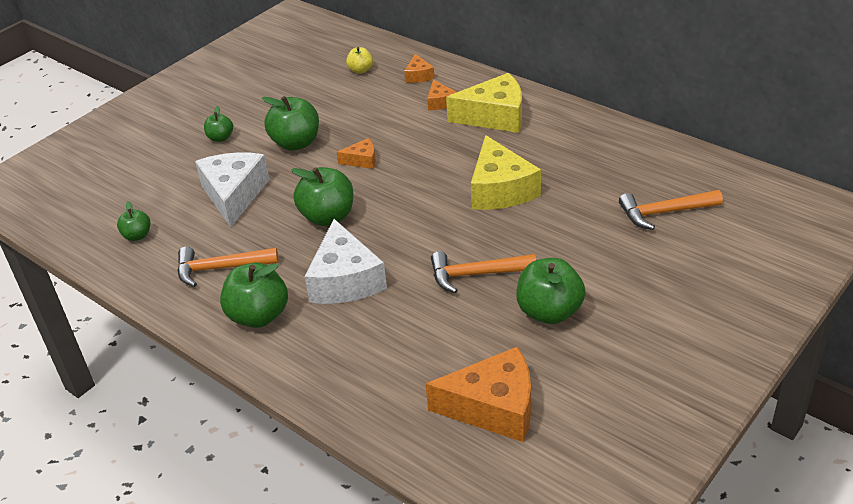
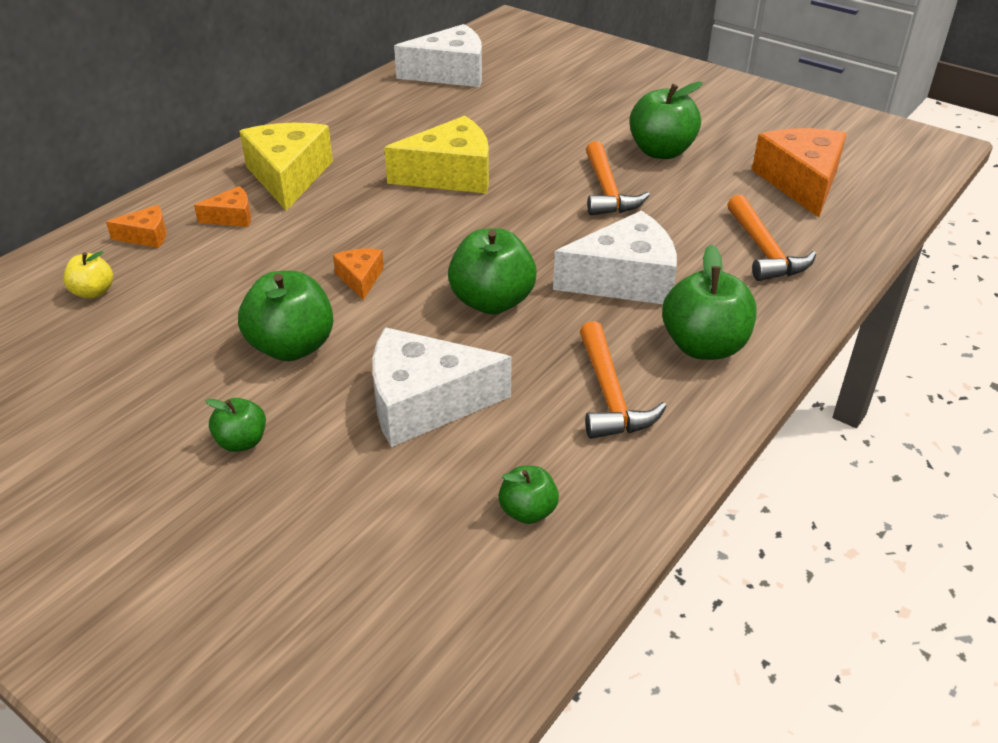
camera: 95 degrees left, 0 degrees up
(664, 212) = (504, 90): orange hammer -> orange hammer (764, 250)
(693, 179) = (450, 73): none -> white cheese

